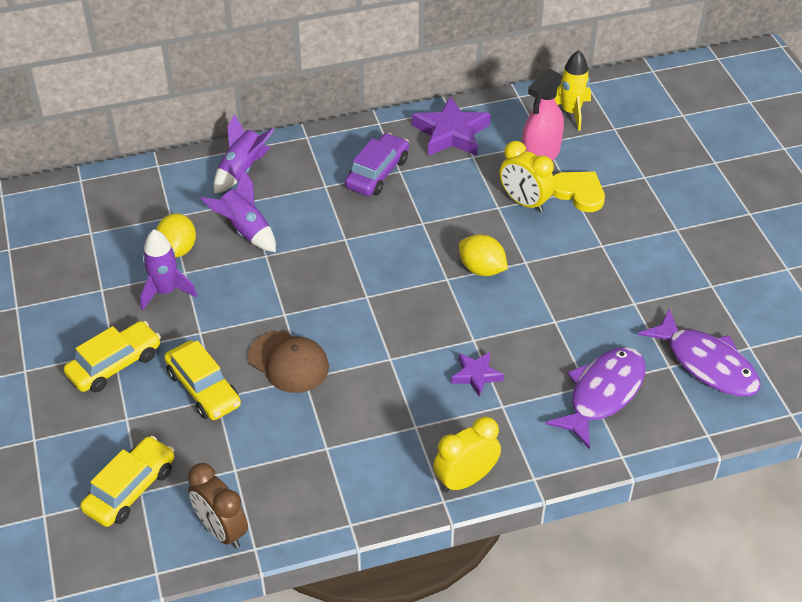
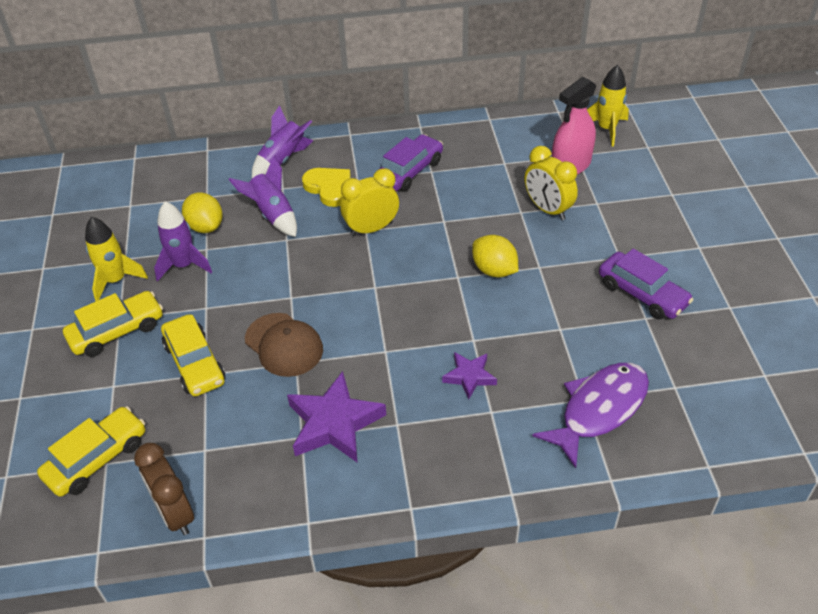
camera: 10 degrees right, 0 degrees up
(98, 313) = (115, 280): none -> yellow rocket
(178, 249) = (205, 226): yellow lemon -> yellow lemon turned 45 degrees counterclockwise
(451, 133) = (487, 140): purple star -> purple star (334, 423)
(465, 480) = (438, 487): yellow clock -> yellow clock (371, 229)
(578, 192) = (603, 204): yellow heart -> yellow heart (329, 188)
(628, 280) = (642, 294): none -> purple car
(706, 364) = (715, 388): purple fish -> none

